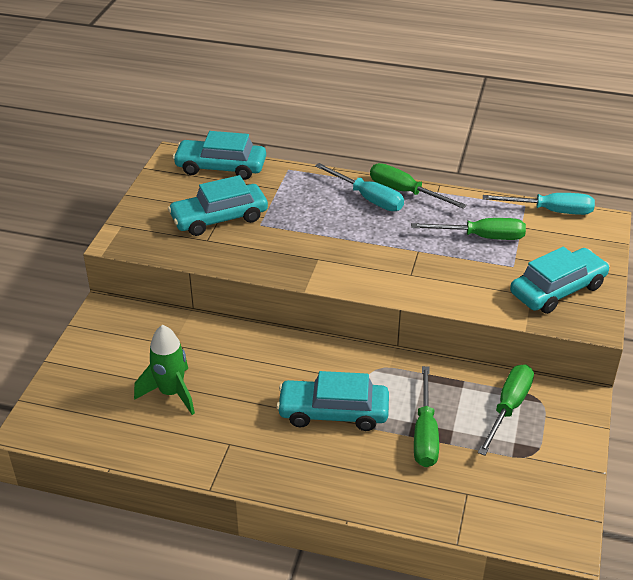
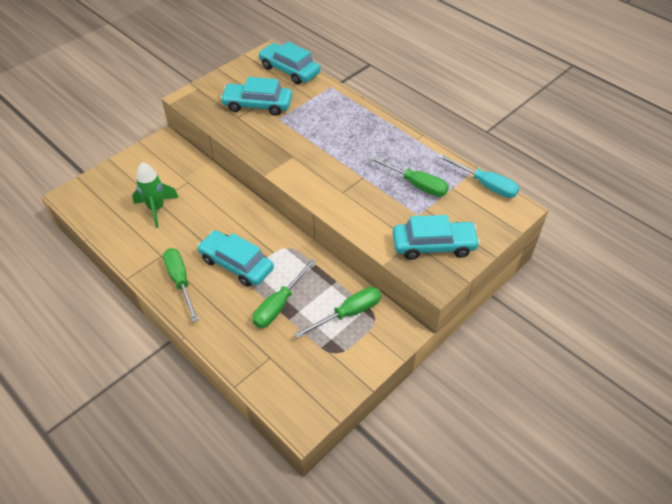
camera: 30 degrees right, 10 degrees up
(368, 198) = (364, 126): turquoise screwdriver -> none
(405, 192) = (393, 131): green screwdriver -> green screwdriver (180, 281)

